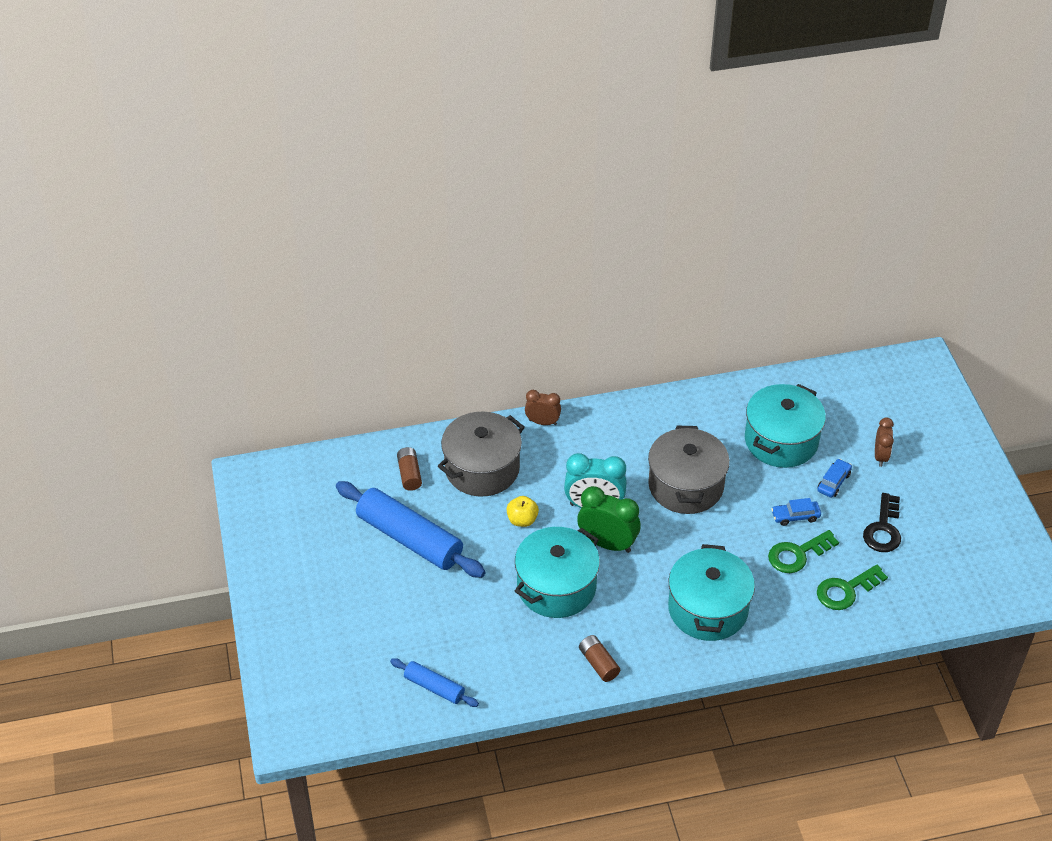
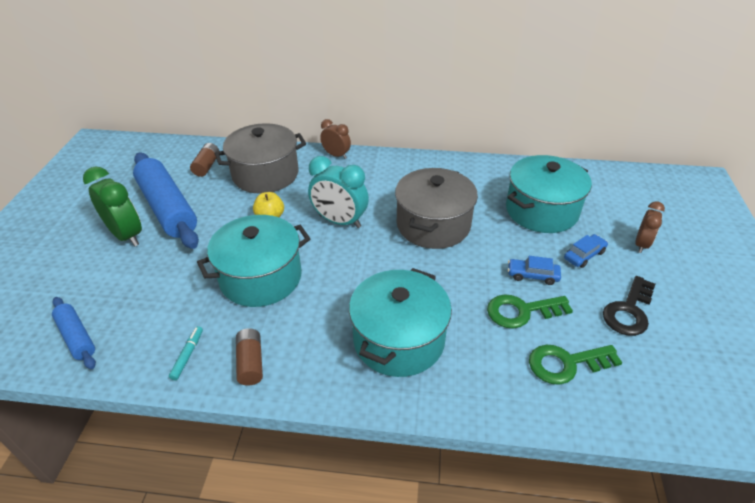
camera: 20 degrees right, 5 degrees down
(542, 673) = (187, 355): none -> turquoise marker
(607, 543) = (332, 253): green clock -> green clock (126, 235)

